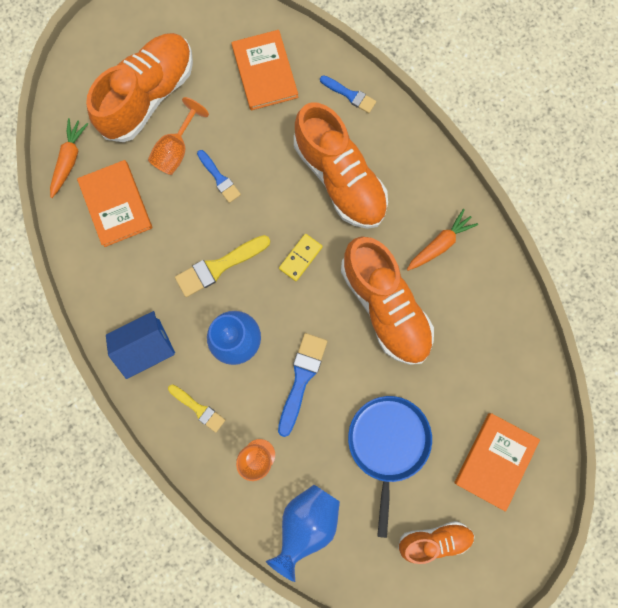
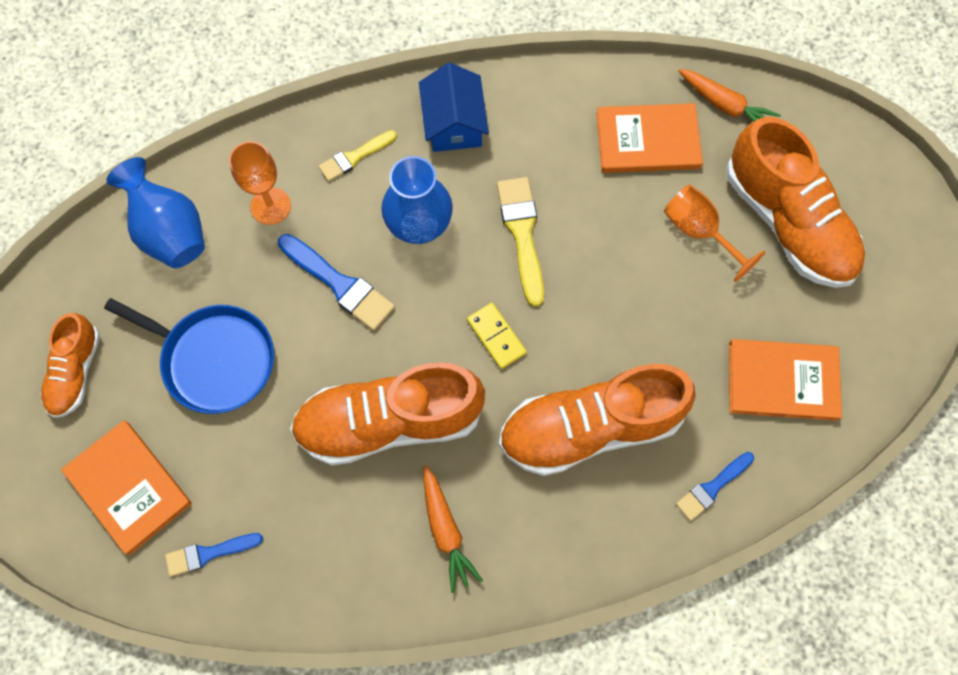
camera: 110 degrees right, 10 degrees down
(219, 178) = (642, 272): blue brush -> blue brush (209, 553)

